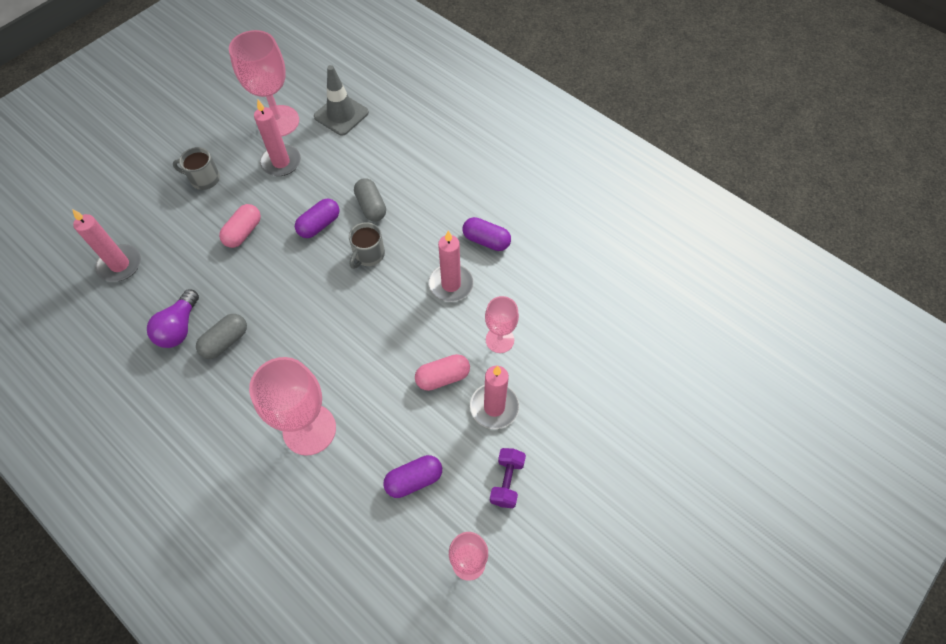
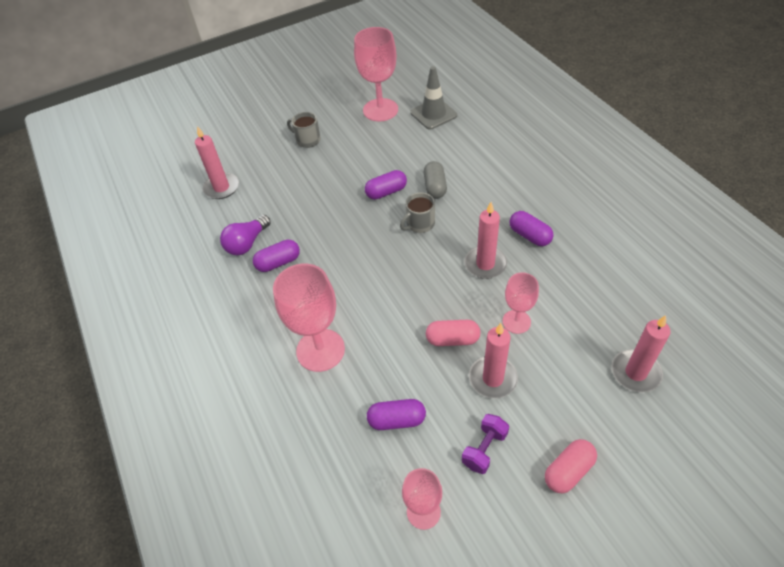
camera: 25 degrees right, 10 degrees down
(225, 341) = (278, 262): grey capsule -> purple capsule
(243, 232) = (323, 184): pink capsule -> pink capsule (568, 471)
(281, 162) = (372, 140): pink candle -> pink candle (635, 372)

